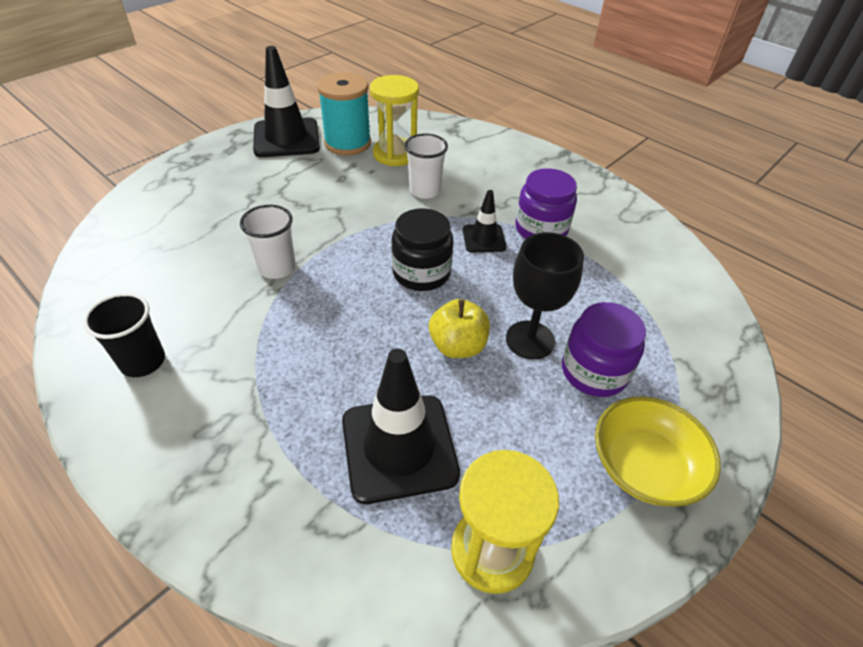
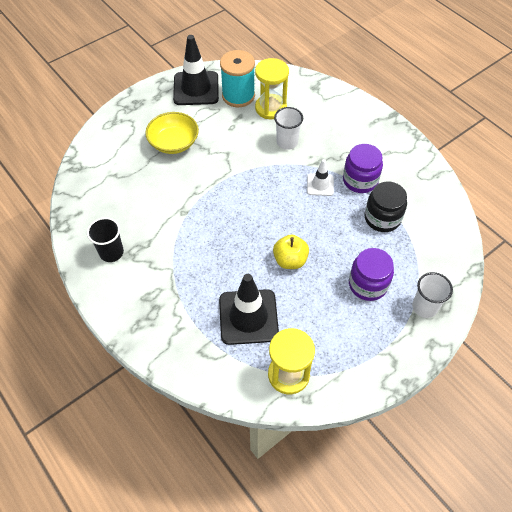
camera: 10 degrees right, 10 degrees up
(277, 268) = (187, 196): white cup -> white cup (424, 307)
(421, 273) = (275, 207): black jar -> black jar (382, 218)
(484, 238) = (320, 185): black traffic cone -> white traffic cone
(530, 340) = (334, 260): black goblet -> none
(644, 466) = (380, 342): yellow bowl -> yellow bowl (174, 143)

